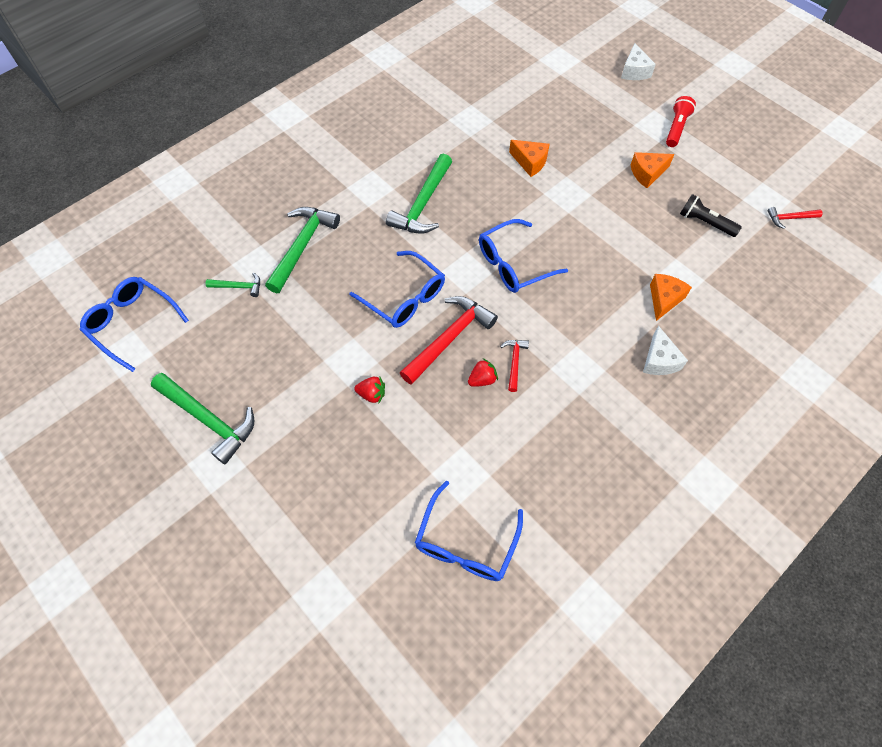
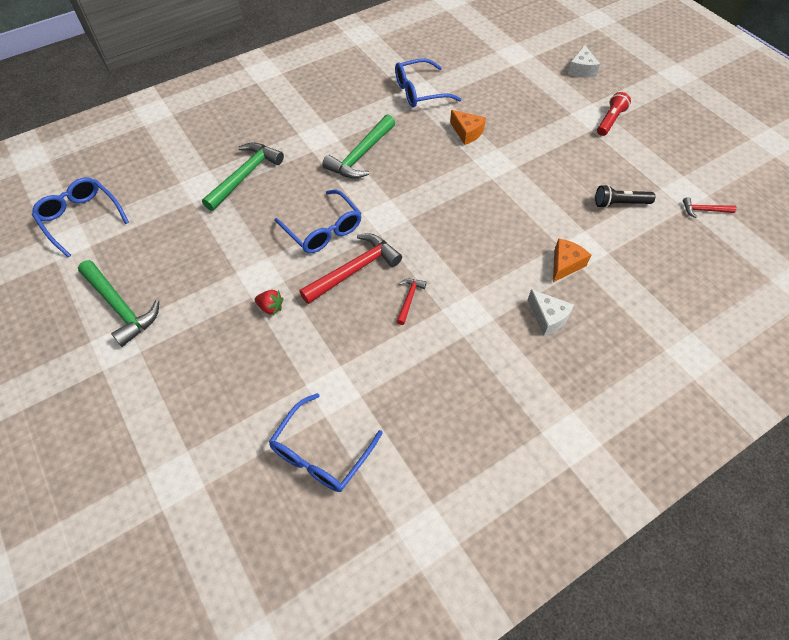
camera: 10 degrees right, 5 degrees down
(238, 287) = (180, 201): green hammer -> none
(482, 379) = (375, 310): red strawberry -> none
(513, 264) = (430, 215): blue glasses -> blue glasses (420, 91)
(647, 173) = (574, 155): orange cheese -> none
(659, 360) = (548, 317): white cheese -> white cheese turned 45 degrees counterclockwise
(705, 222) = (620, 203): black flashlight -> black flashlight turned 45 degrees counterclockwise

